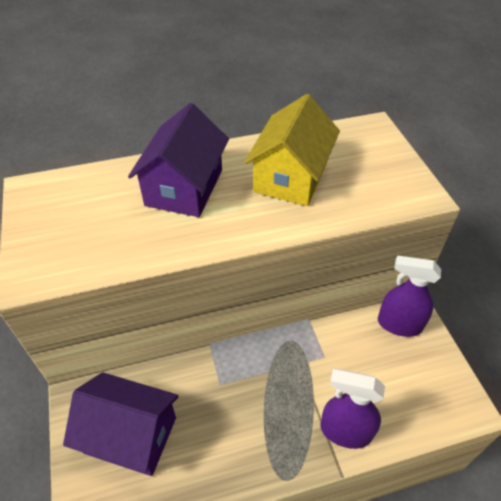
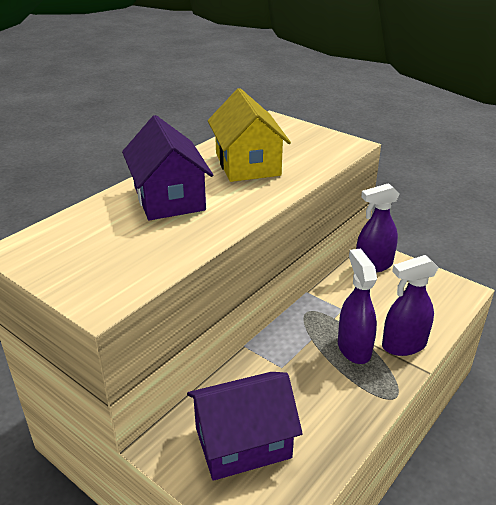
camera: 35 degrees left, 15 degrees down
(296, 405) = (353, 348): none -> purple spray bottle

